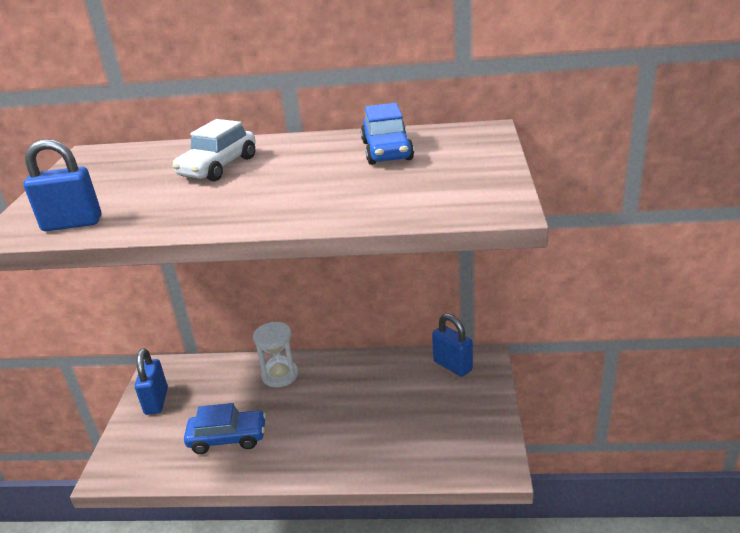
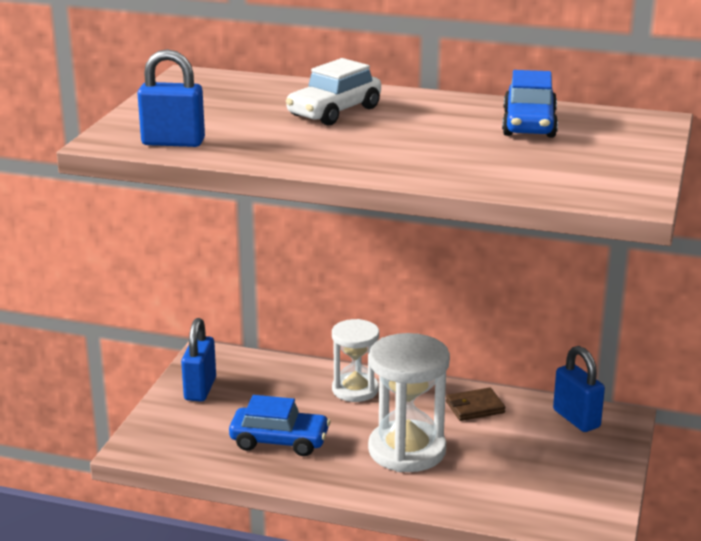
camera: 10 degrees right, 5 degrees down
(331, 424) = (407, 450): none -> white hourglass
(375, 371) = (475, 407): none -> brown wallet

